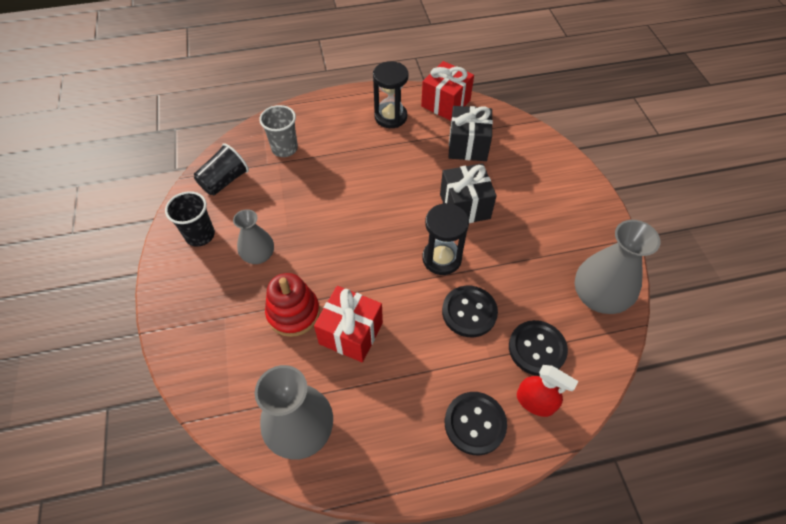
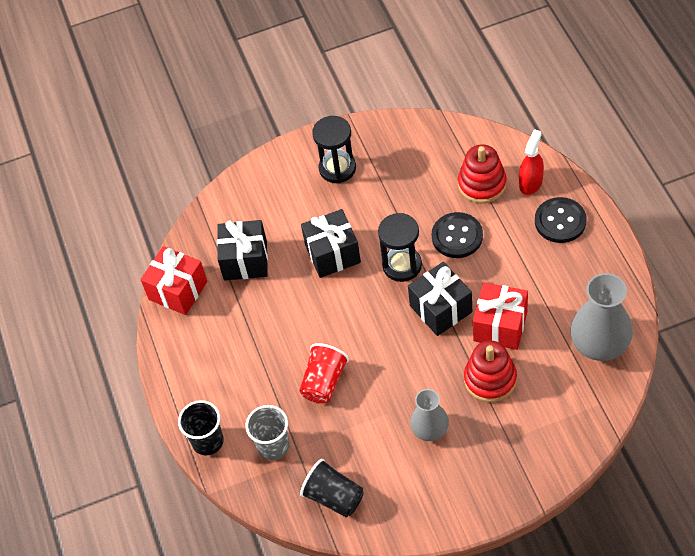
camera: 90 degrees left, 0 degrees up
(200, 235) = (415, 496): black cup -> black cup (208, 441)
(332, 186) = (324, 382): none -> red cup
(384, 283) = (441, 309): none -> black gift
(390, 117) = (207, 344): black hourglass -> black hourglass (337, 168)
(537, 349) = (482, 184): black button -> red stacking toy
(598, 296) = (419, 142): grey vase -> none

